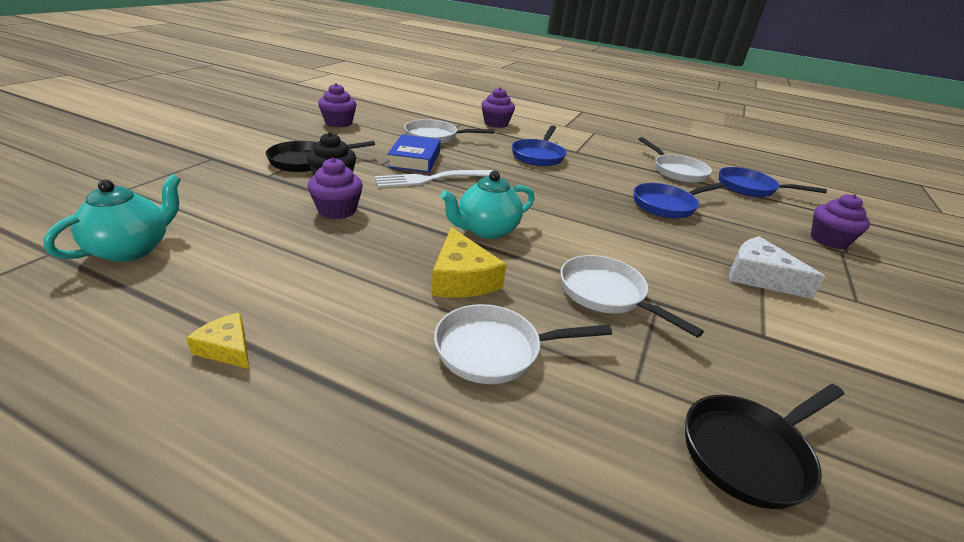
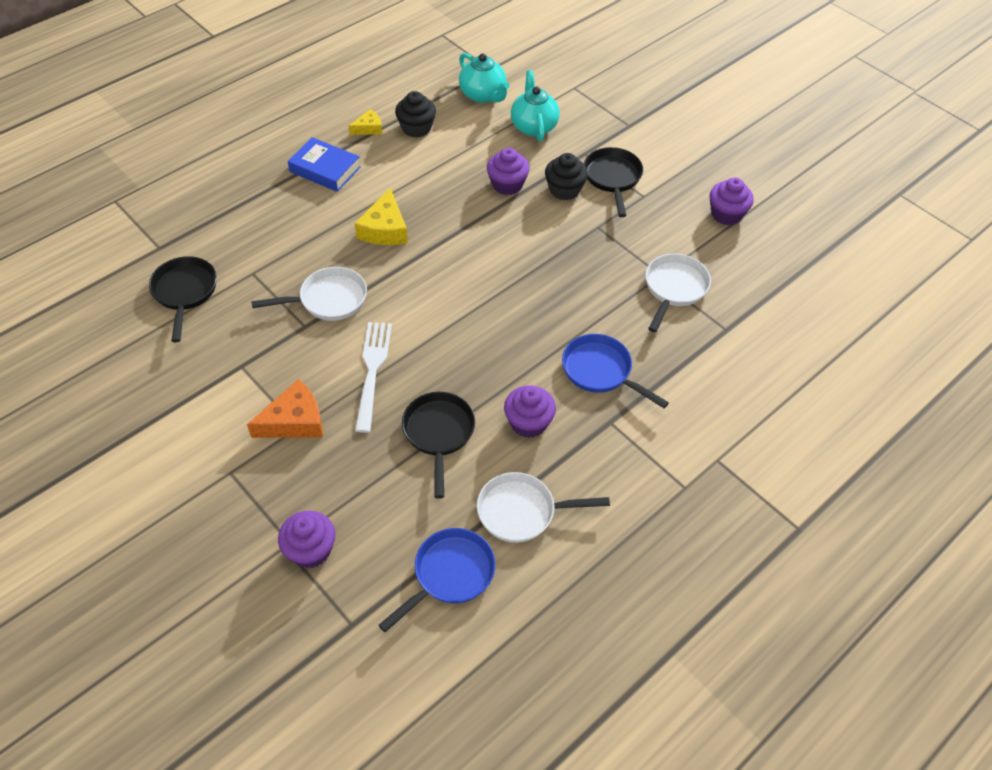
camera: 115 degrees right, 20 degrees up
(223, 295) = (416, 128): none -> black cupcake
(415, 159) = (606, 254): blue book -> blue book (325, 169)
(432, 179) = (554, 255): white fork -> white fork (372, 371)
(462, 278) = (384, 229): yellow cheese -> yellow cheese turned 90 degrees counterclockwise
(486, 230) = (443, 263): turquoise teapot -> turquoise teapot (533, 126)
(495, 350) = (310, 222): white pan -> none
(496, 124) = (726, 370): purple cupcake -> purple cupcake (528, 423)
(667, 205) = (439, 433): blue pan -> black pan
(759, 276) = (294, 421): white cheese -> orange cheese

